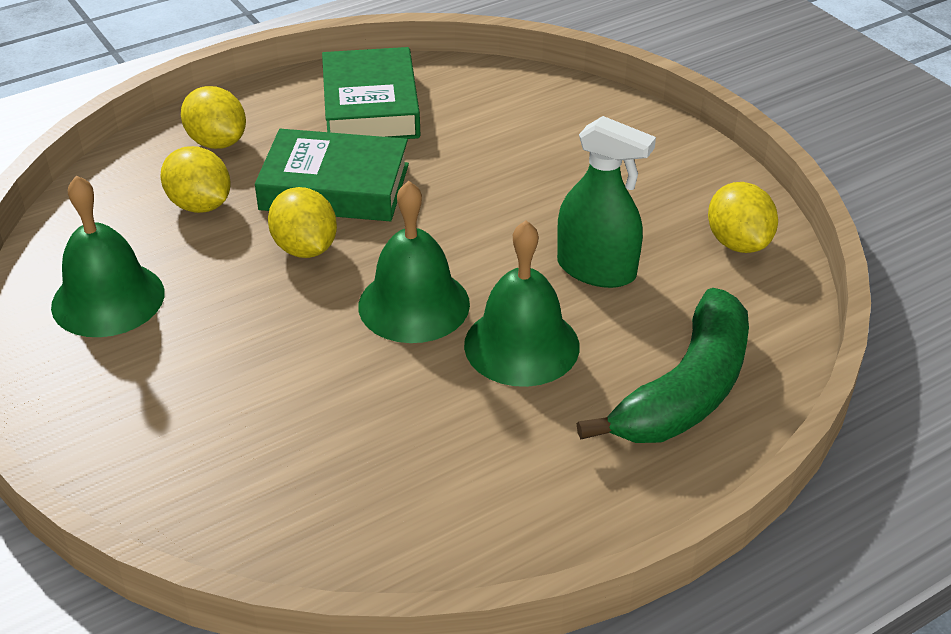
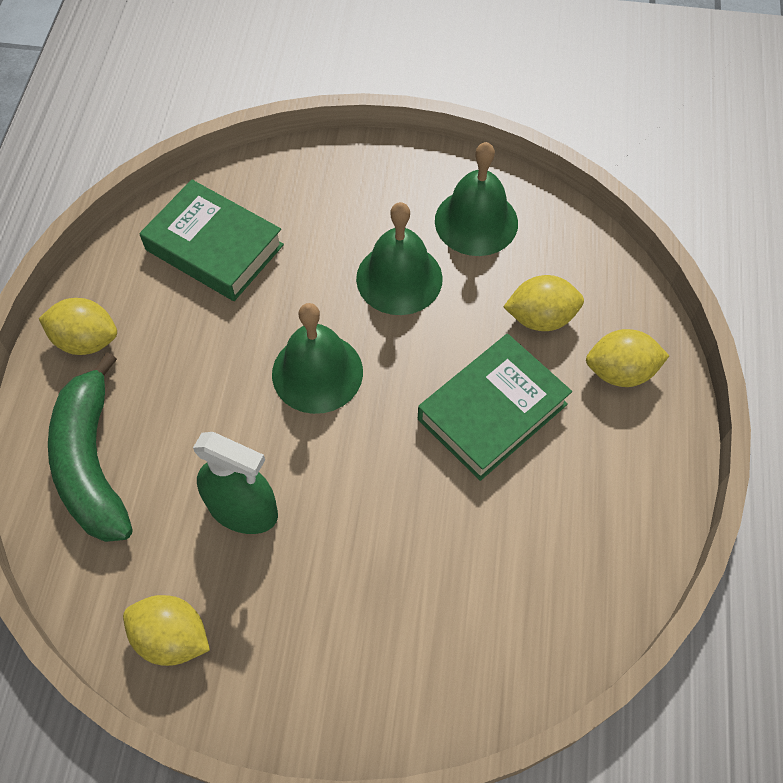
camera: 130 degrees right, 20 degrees up
(305, 248) = (434, 349): yellow lemon -> yellow lemon (86, 340)
(371, 106) = (590, 512): green book -> green book (214, 247)
(521, 345) = (221, 404): green bell -> green bell (399, 278)
(596, 269) = (243, 509): green spray bottle -> green spray bottle turned 135 degrees counterclockwise

